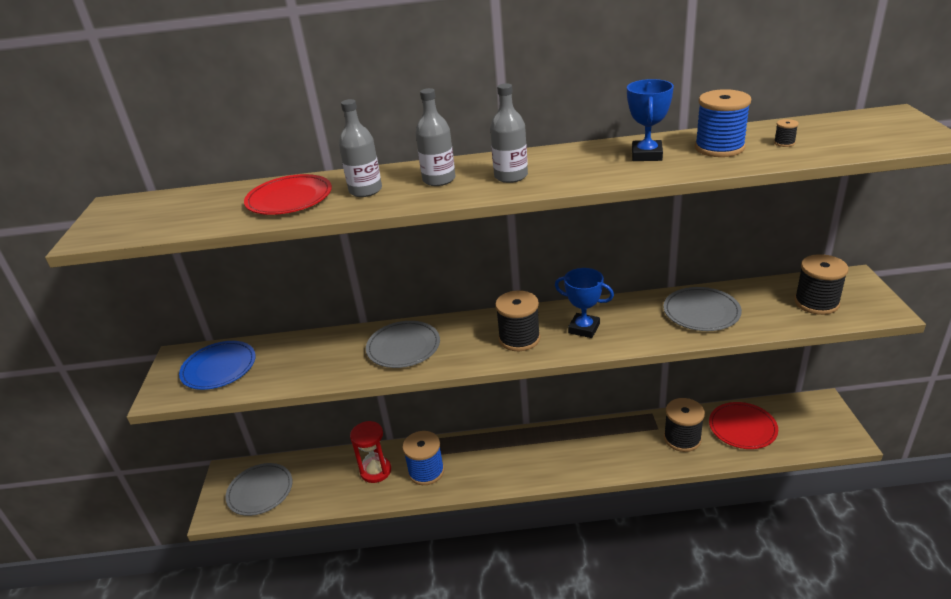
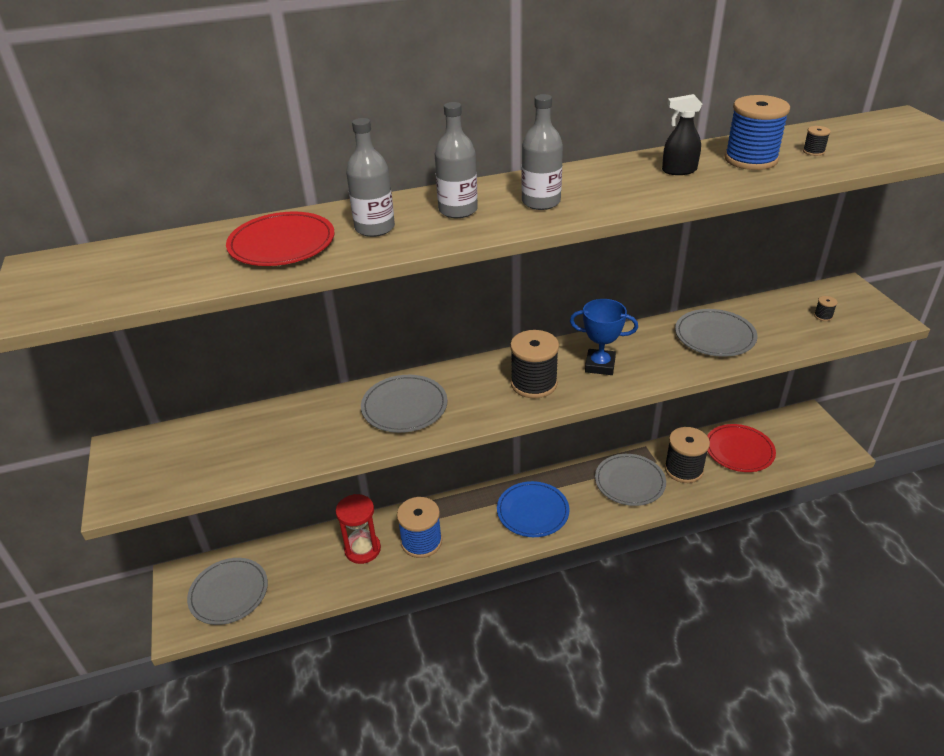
camera: 15 degrees left, 5 degrees up
(219, 368) = (182, 456): blue plate -> blue plate (532, 511)
(627, 443) = (629, 482): none -> grey plate
(646, 155) = (678, 171): blue trophy -> black spray bottle
(816, 303) = (823, 316): black spool -> black spool, size x0.41

